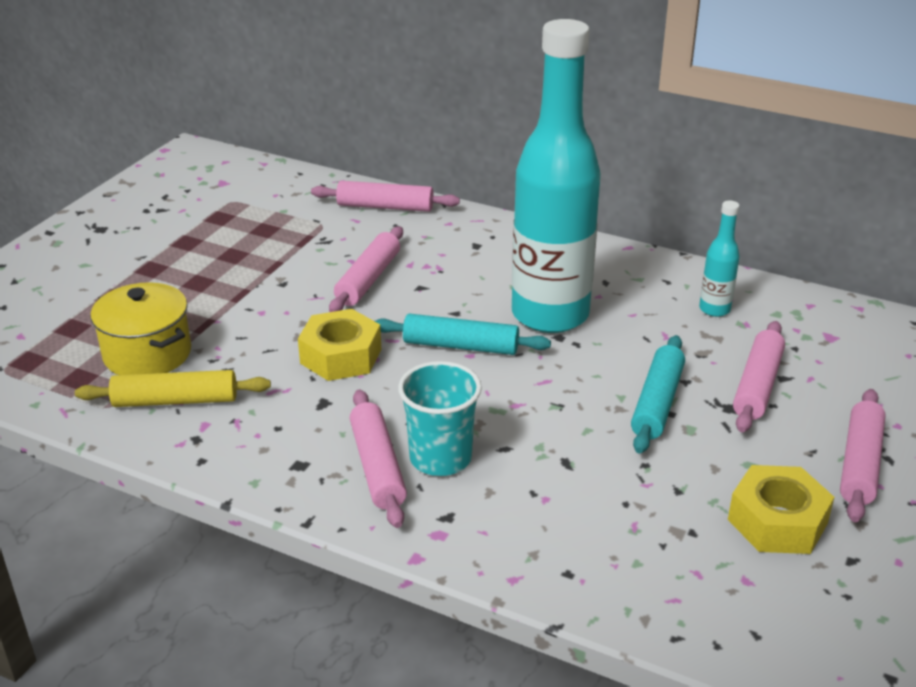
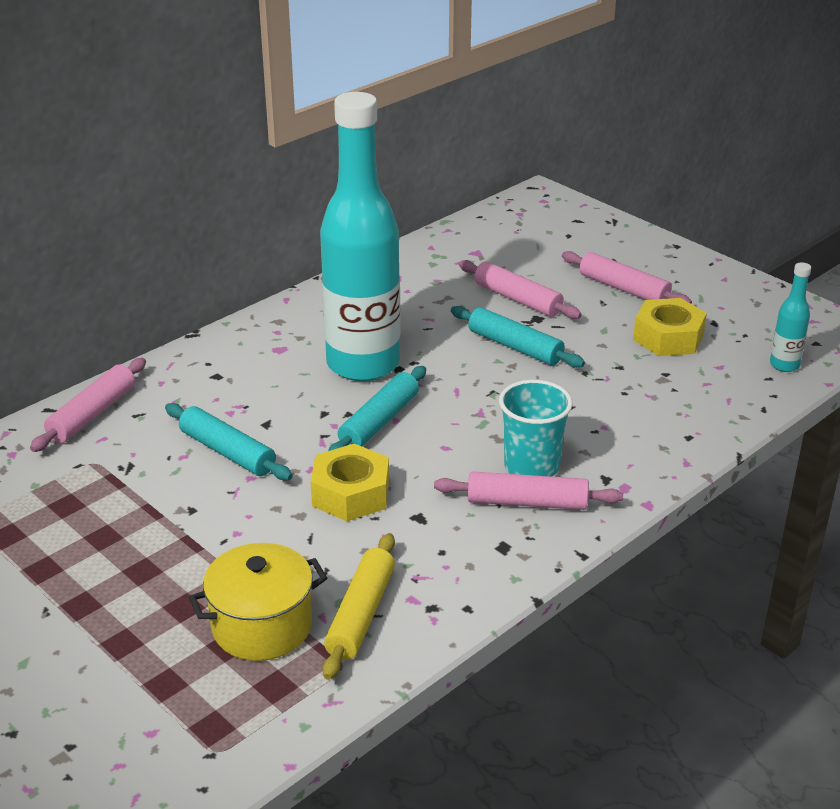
camera: 70 degrees left, 0 degrees up
(368, 279) = (228, 452): pink rolling pin -> turquoise rolling pin
(714, 309) = (409, 287): turquoise bottle -> turquoise bottle (784, 365)

